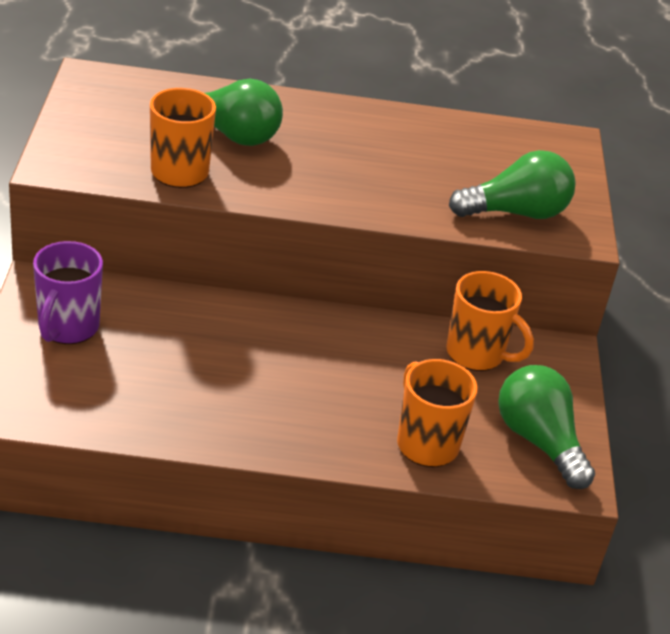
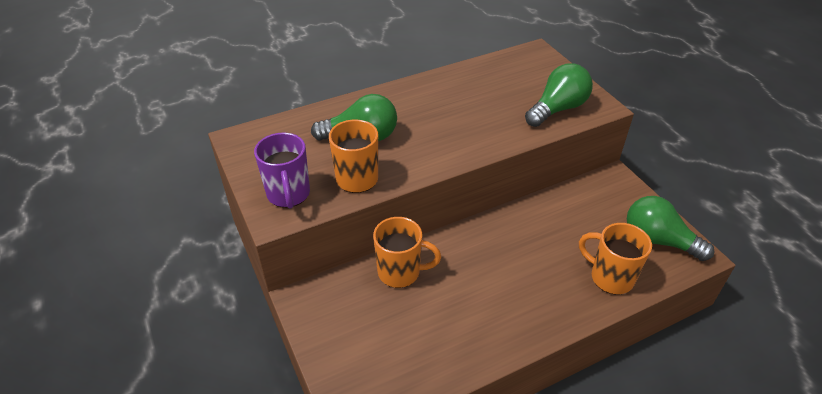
camera: 25 degrees left, 5 degrees up
(67, 327) = (347, 322): purple mug -> purple mug (288, 194)
(477, 354) = (579, 204): orange mug -> orange mug (400, 272)

